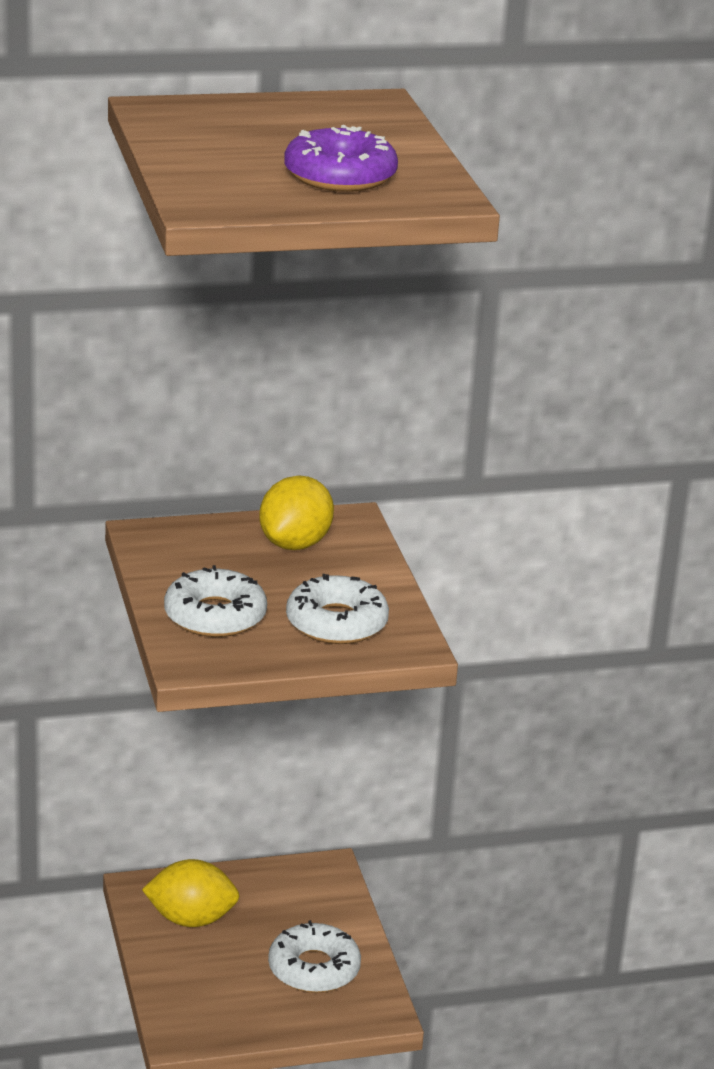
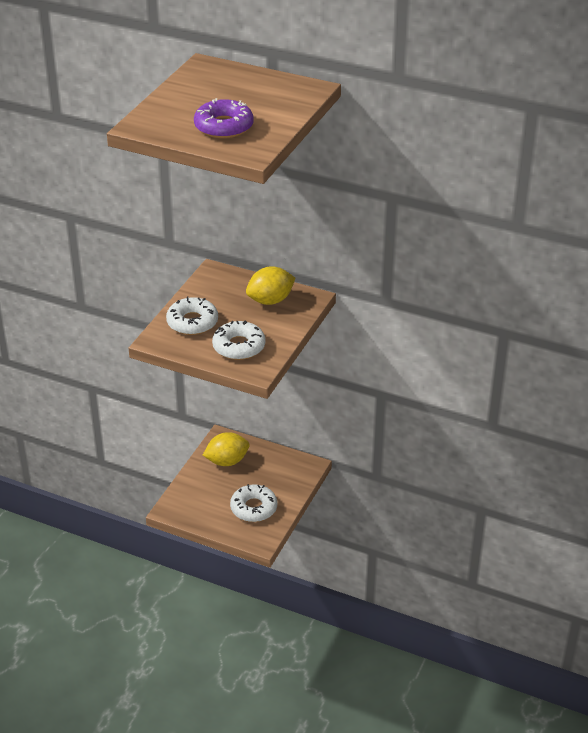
camera: 40 degrees right, 10 degrees up
(191, 919) = (227, 461): yellow lemon -> yellow lemon turned 60 degrees counterclockwise

